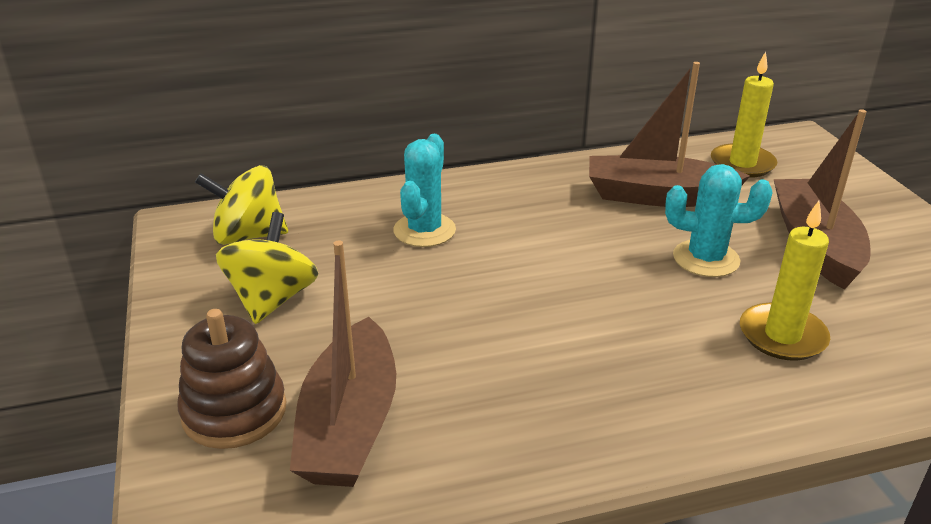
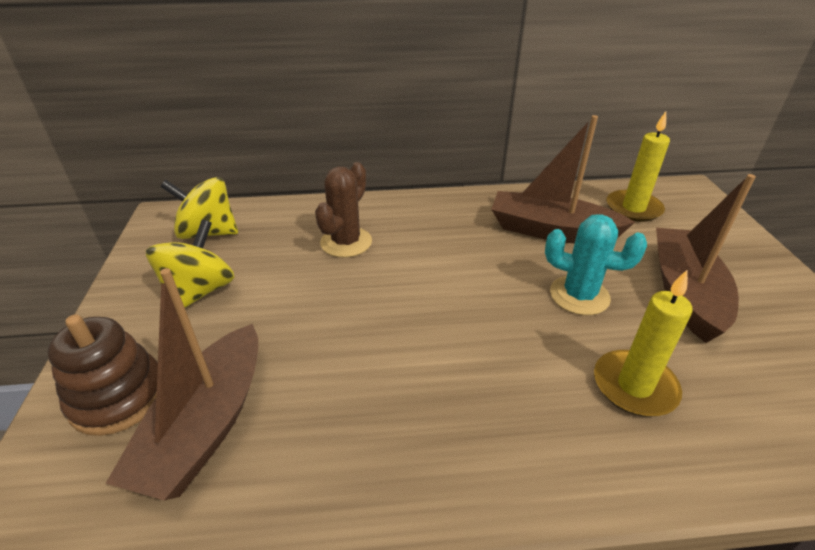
camera: 10 degrees right, 5 degrees up
(424, 230) = (346, 242): turquoise cactus -> brown cactus

